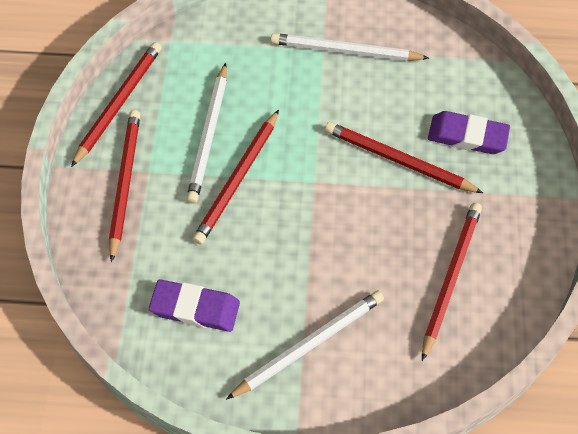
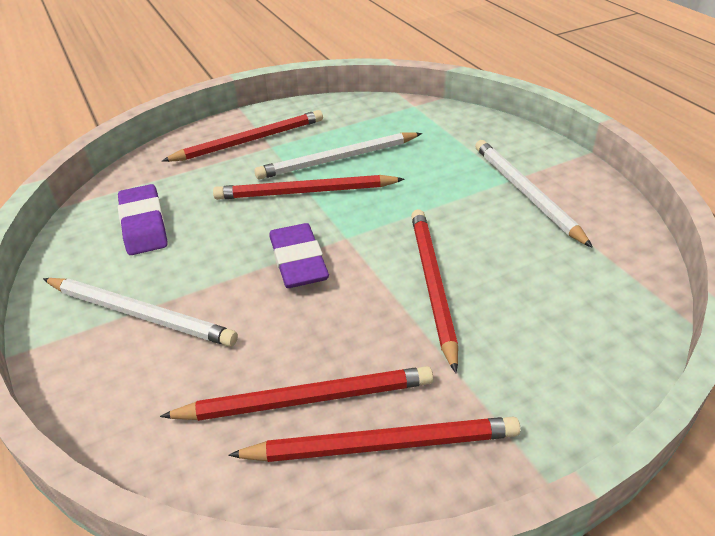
camera: 60 degrees right, 20 degrees down
(119, 103) = (325, 109): red pencil -> red pencil (382, 444)
(467, 136) = (528, 328): purple eraser -> purple eraser (298, 261)

